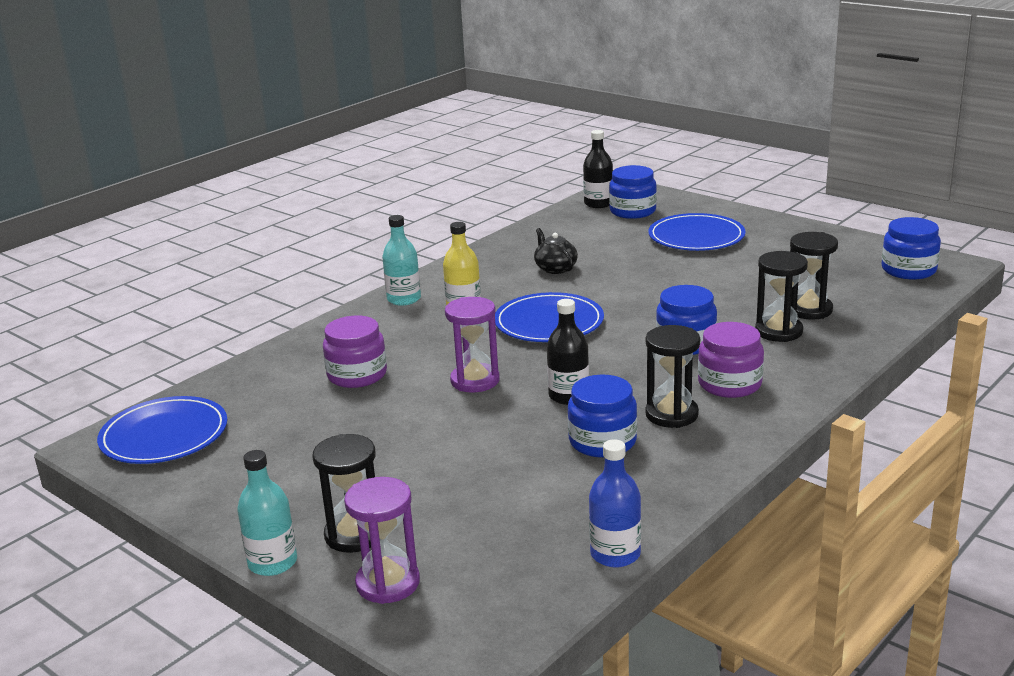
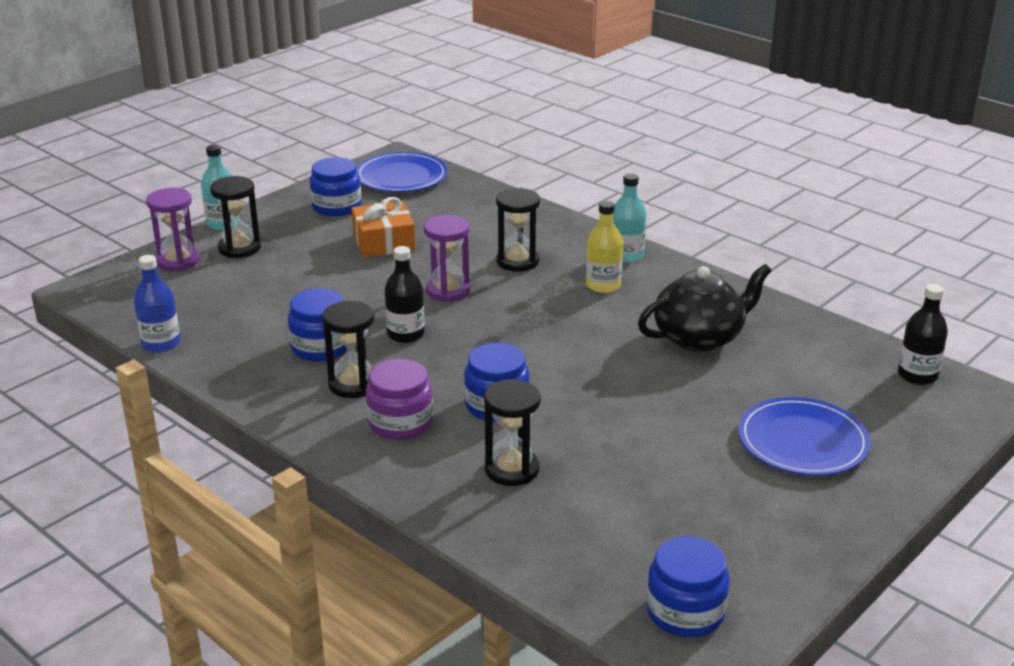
camera: 90 degrees right, 5 degrees up
(353, 429) = (384, 242): none -> orange gift
(357, 375) = (474, 240): purple jar -> none
(549, 322) = (560, 329): blue plate -> none
(555, 268) = (699, 337): black teapot -> black teapot, size x1.81
(632, 211) = (892, 399): blue jar -> blue jar (336, 206)
(809, 310) = (565, 500): black hourglass -> black hourglass (517, 261)

